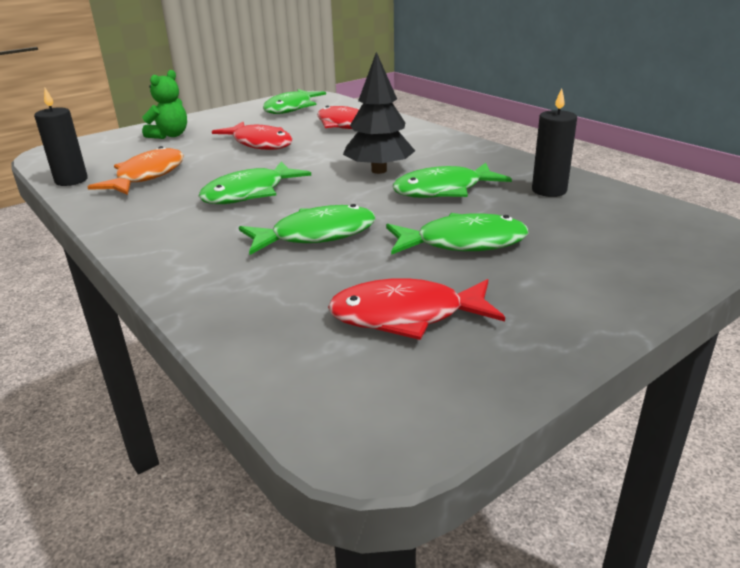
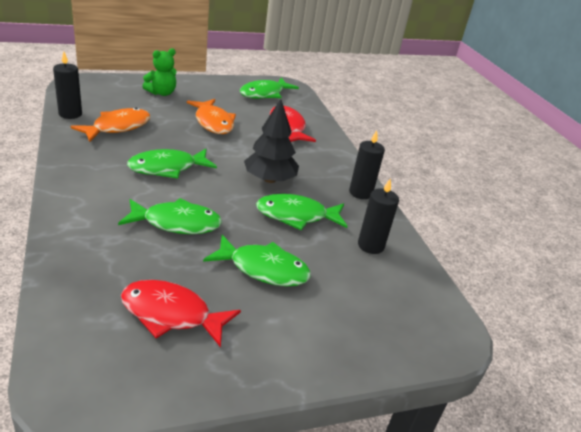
camera: 15 degrees right, 5 degrees up
(260, 143) = (213, 122): red fish -> orange fish
(487, 154) = (360, 193): none -> black candle

